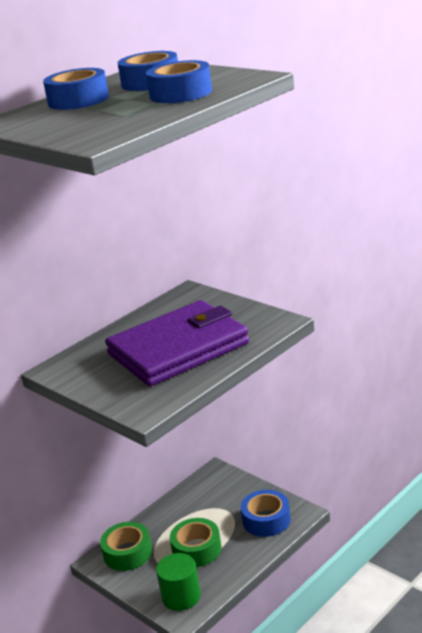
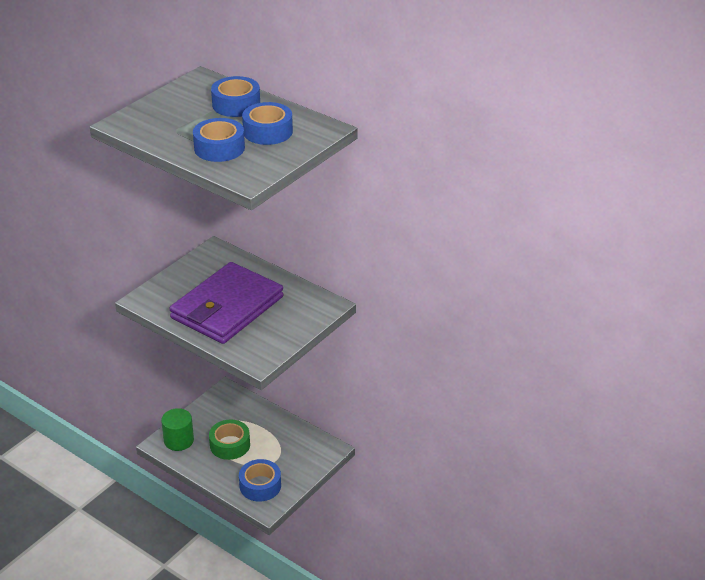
camera: 80 degrees right, 10 degrees up
(127, 553) = (232, 405): green tape -> none
(178, 349) = (227, 307): purple wallet -> purple wallet turned 75 degrees clockwise

